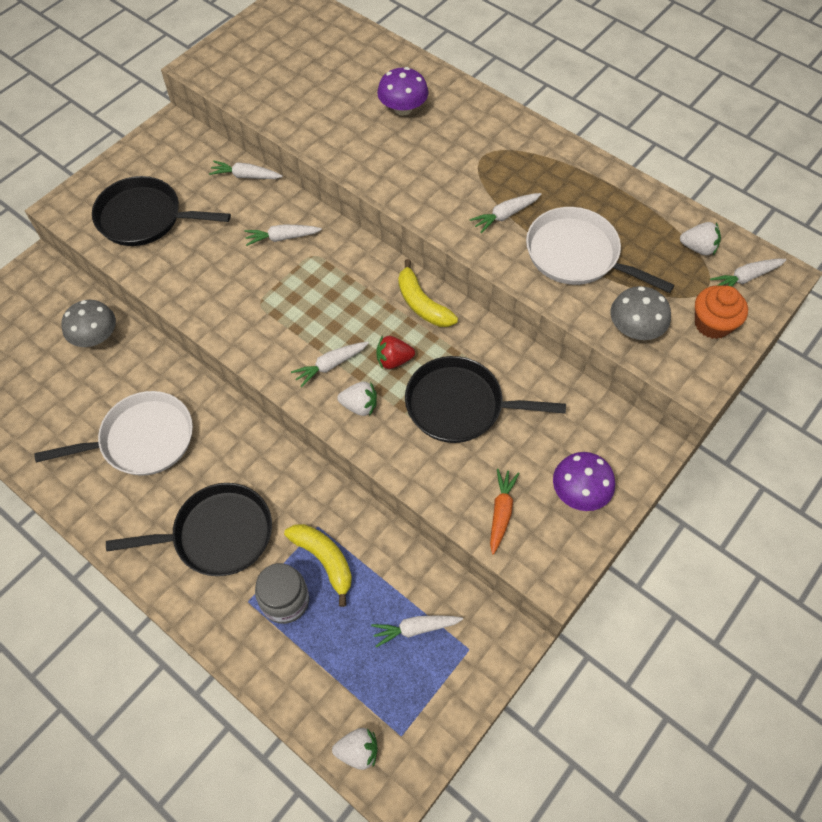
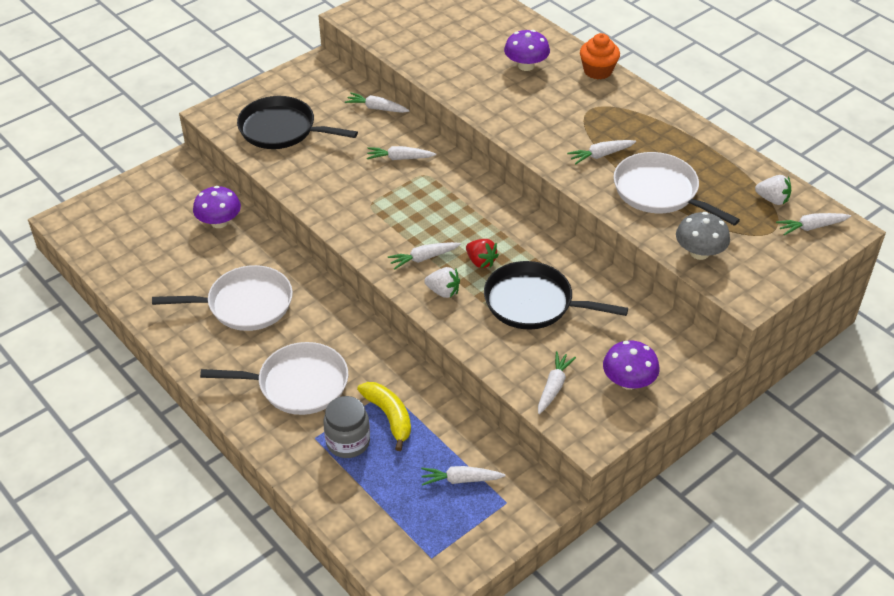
camera: 10 degrees right, 15 degrees down
(96, 337) = (219, 222): grey mushroom -> purple mushroom
(218, 534) = (298, 384): black pan -> white pan
(358, 751) = (390, 563): white strawberry -> none
(393, 360) = (481, 262): red strawberry -> red strawberry turned 135 degrees counterclockwise
(422, 304) = (515, 223): yellow banana -> none
(501, 513) = (553, 387): orange carrot -> white carrot
(712, 324) = (772, 257): orange cupcake -> orange cupcake (597, 71)

